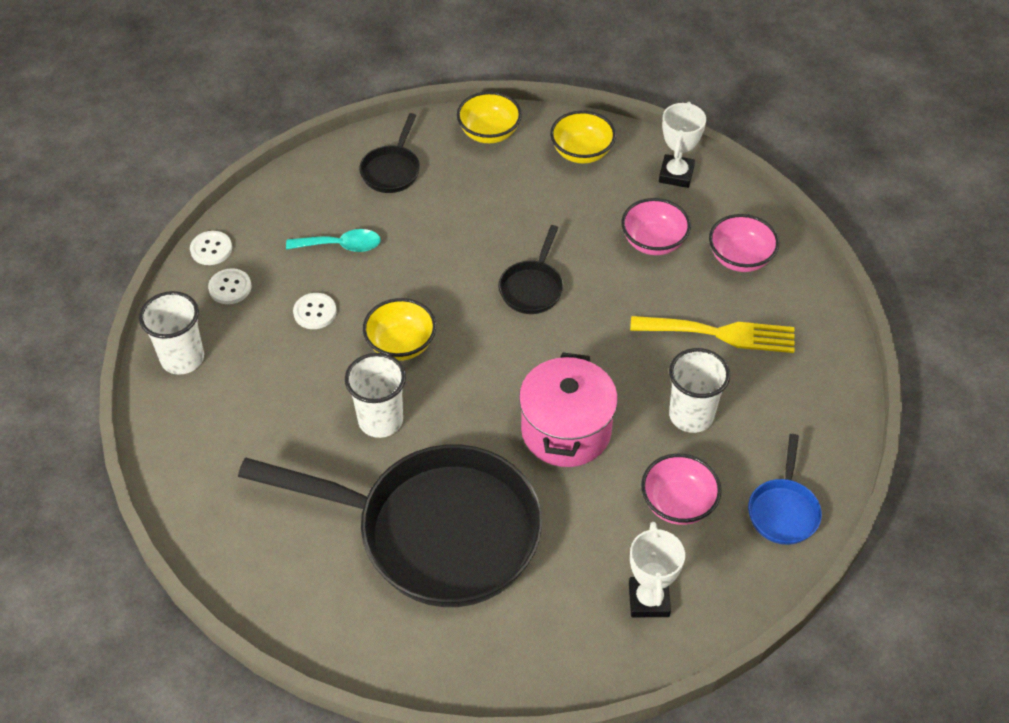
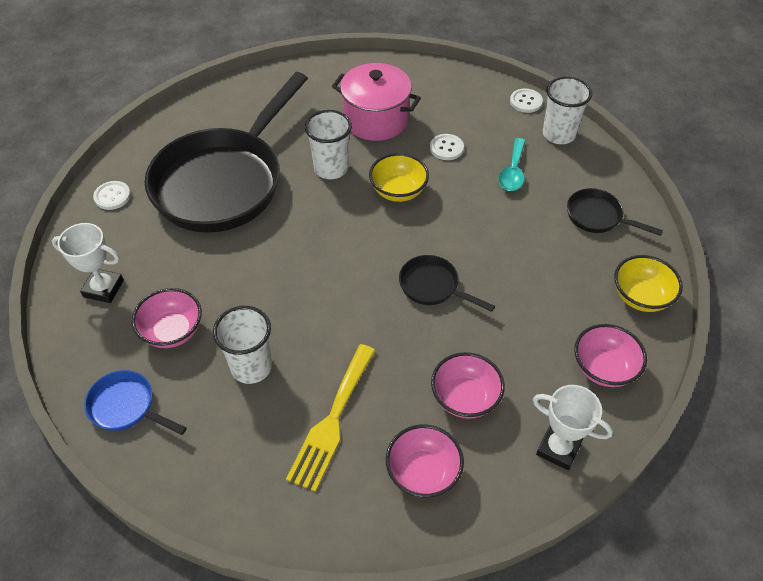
camera: 105 degrees right, 0 degrees up
(182, 358) = (424, 79): white cup -> white cup (558, 134)
(230, 287) = (484, 107): white button -> white button (112, 196)
(566, 431) = (274, 274): pink pot -> pink pot (376, 120)
(582, 152) = (604, 368): yellow bowl -> pink bowl

